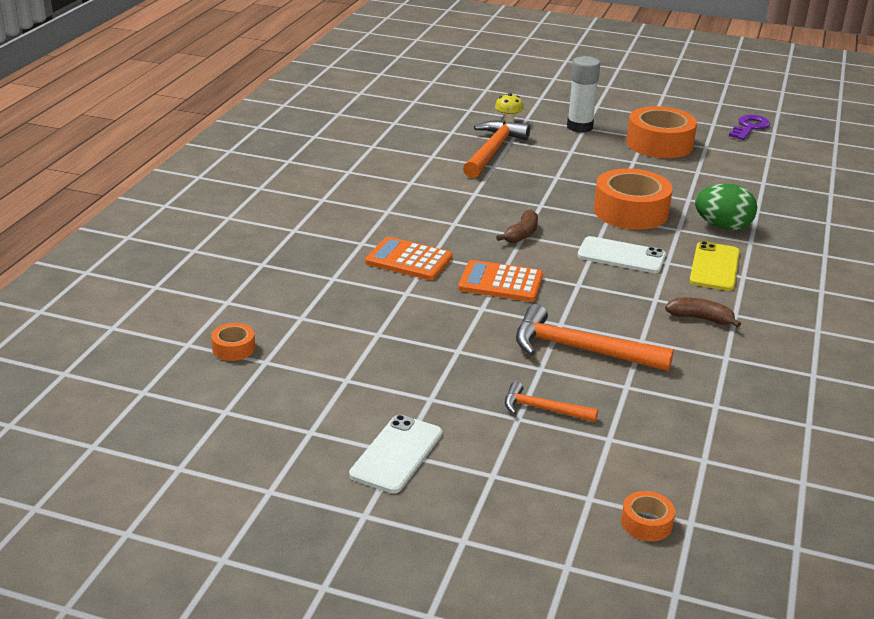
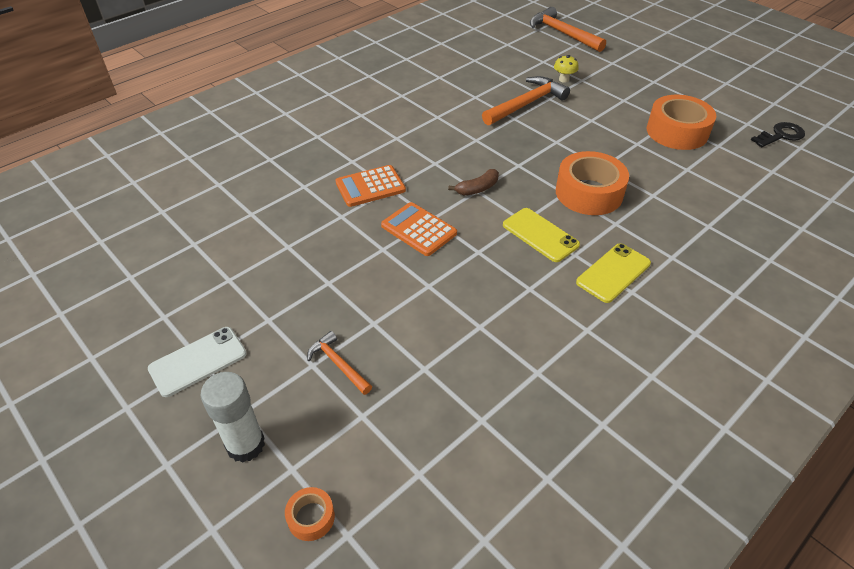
camera: 30 degrees right, 15 degrees up
(233, 348) = (185, 225): orange tape -> none
(408, 260) = (370, 187): orange calculator -> orange calculator turned 75 degrees counterclockwise
(579, 127) = (620, 98): white glue stick -> white glue stick (245, 445)
(580, 349) = (421, 316): orange hammer -> orange hammer (562, 33)
(621, 256) = (540, 235): white phone -> yellow phone
(700, 318) = (551, 323): brown banana -> none
(722, 227) = (659, 233): green egg -> none
(750, 127) = (781, 135): purple key -> black key

